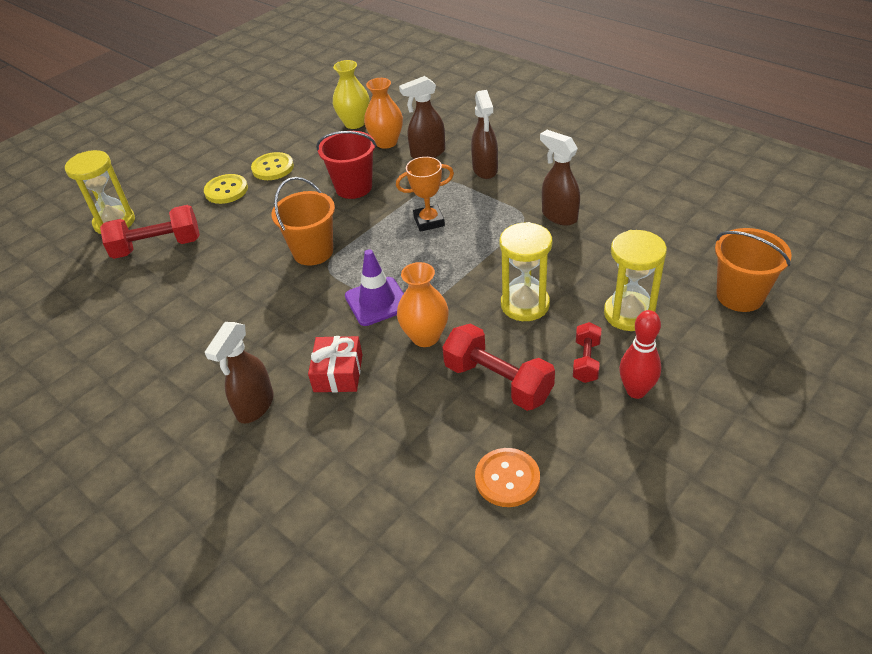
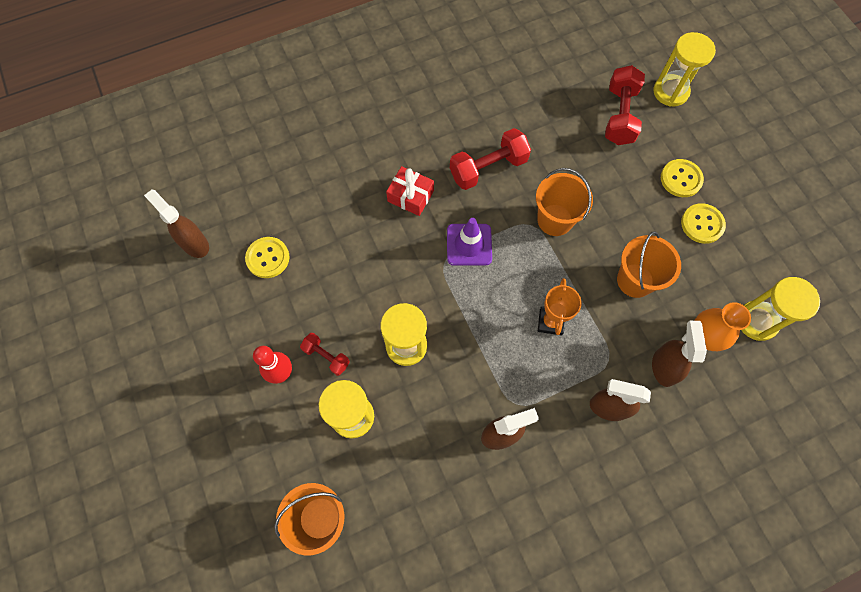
camera: 110 degrees right, 25 degrees up
(255, 406) = (409, 141): brown spray bottle -> brown spray bottle (194, 244)
(353, 187) = (635, 280): red bucket -> orange bucket
(354, 123) = (757, 321): yellow vase -> yellow hourglass
(425, 337) = (413, 262): orange vase -> none
(498, 382) = (343, 289): red dumbbell -> red dumbbell (488, 168)
(507, 479) = (268, 258): orange button -> yellow button

